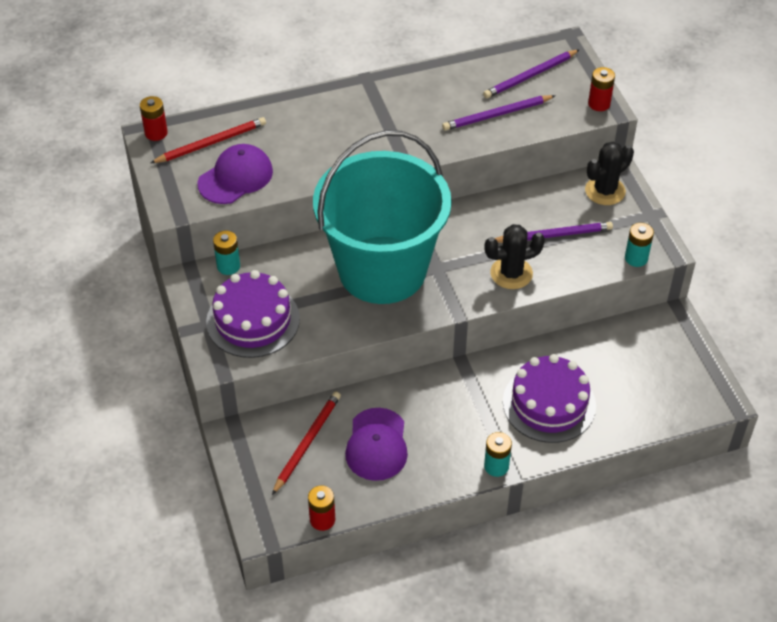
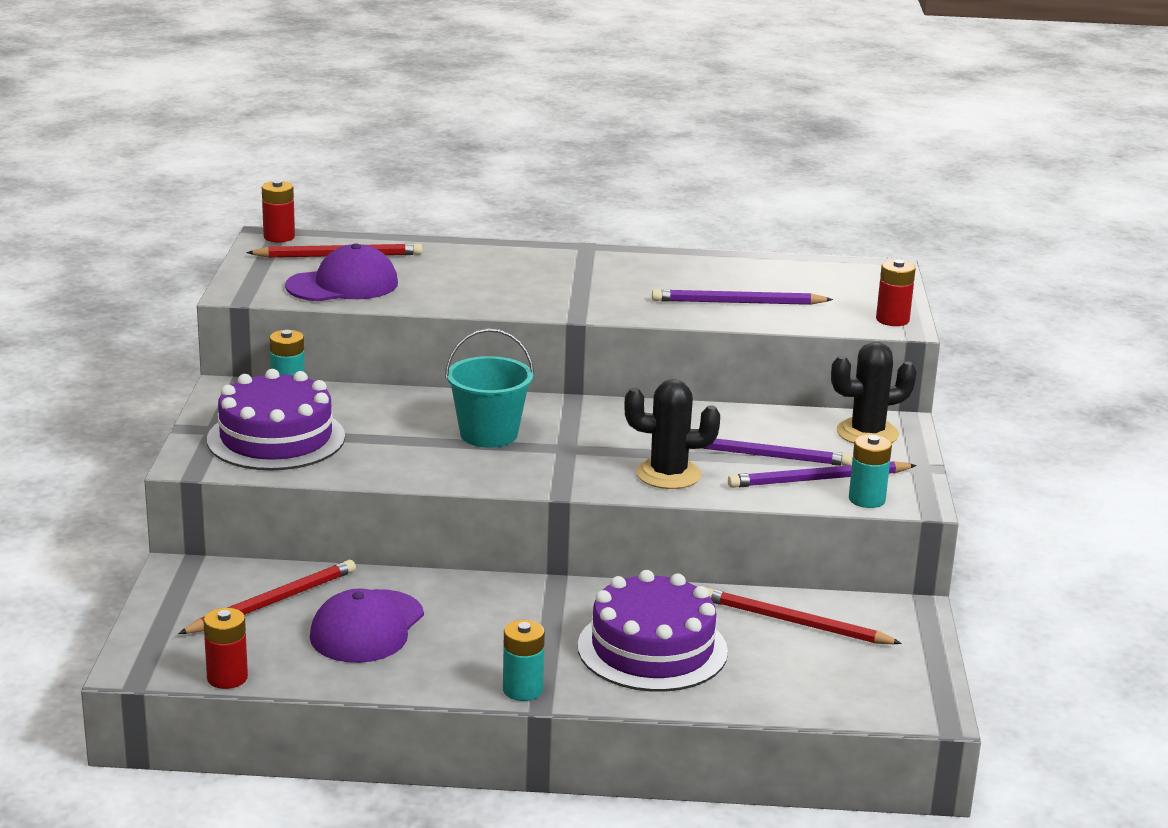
camera: 20 degrees right, 25 degrees down
(382, 270) = (489, 434): turquoise bucket -> turquoise bucket, size x0.44
(530, 76) = (812, 282): purple pencil -> purple pencil (818, 479)
(615, 351) = (794, 622): none -> red pencil

